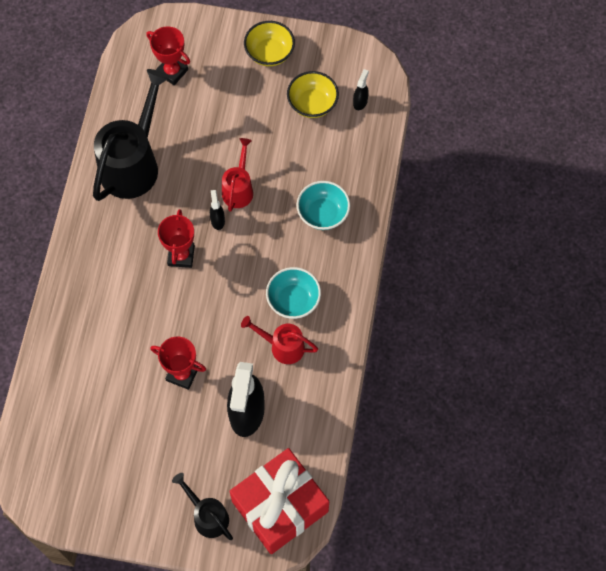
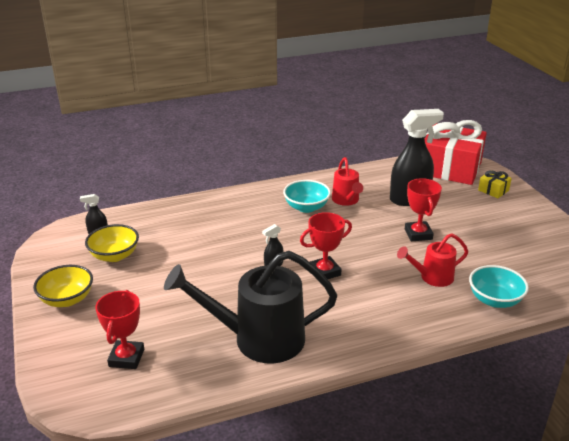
camera: 120 degrees left, 35 degrees down
(207, 515) = (493, 190): black watering can -> yellow gift
(239, 188) = (233, 265): red watering can -> red watering can (432, 277)
(323, 213) = (221, 217): turquoise bowl -> turquoise bowl (494, 300)

